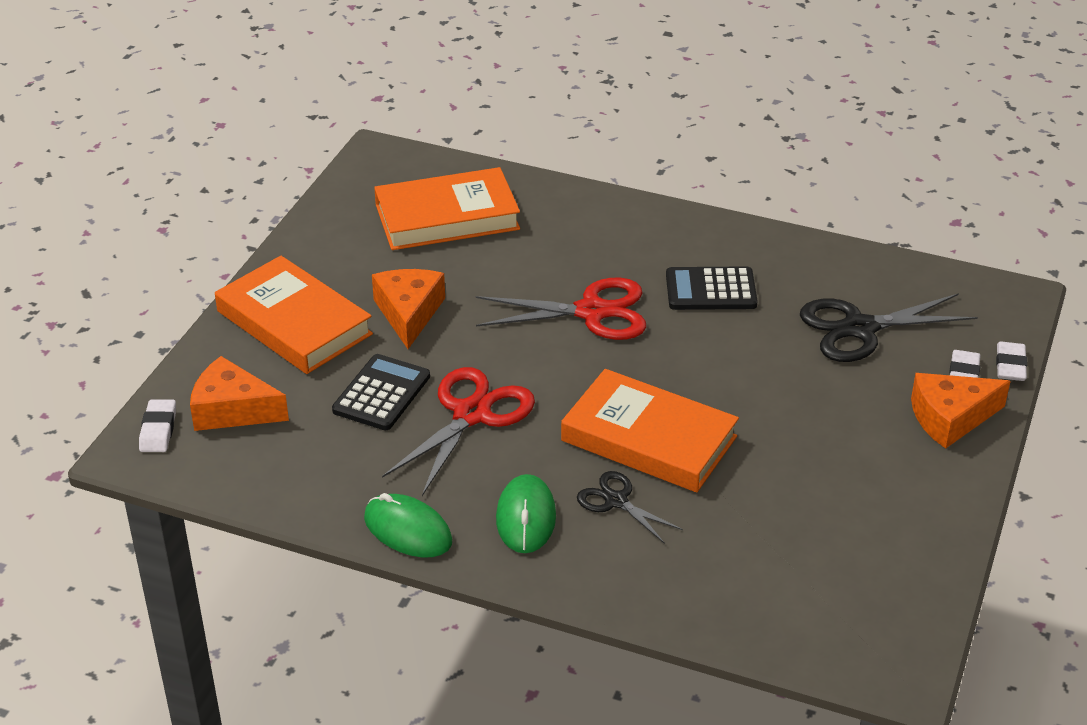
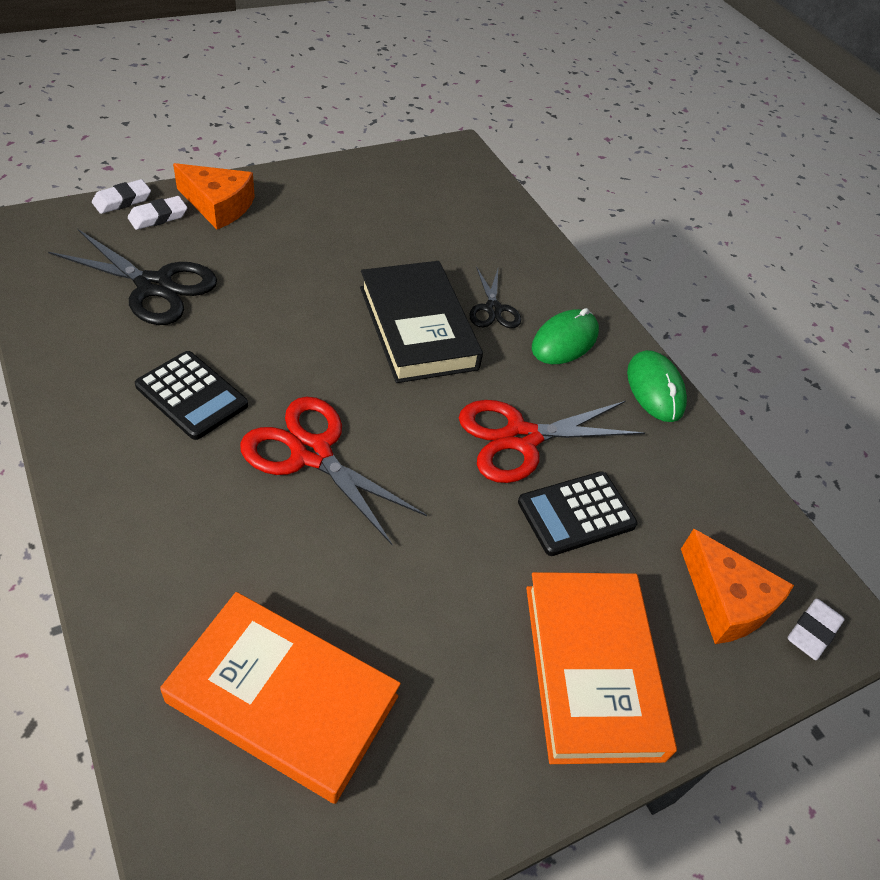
camera: 145 degrees left, 10 degrees up
(409, 313) = (468, 586): orange cheese -> none
(649, 438) = (417, 327): orange book -> black book

